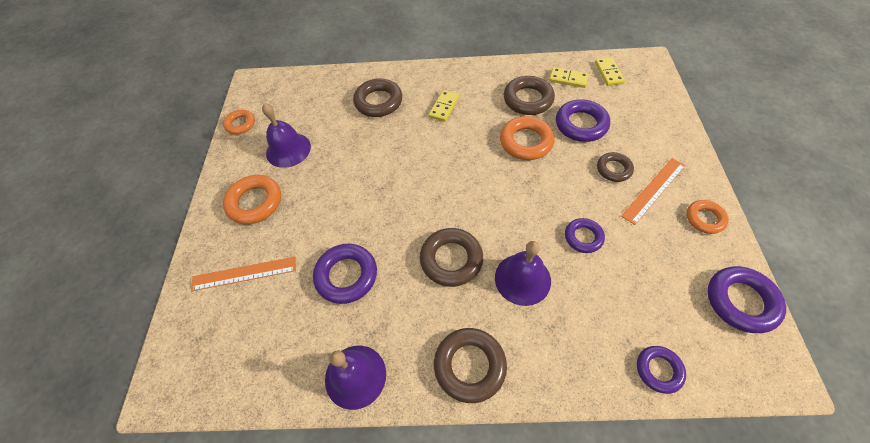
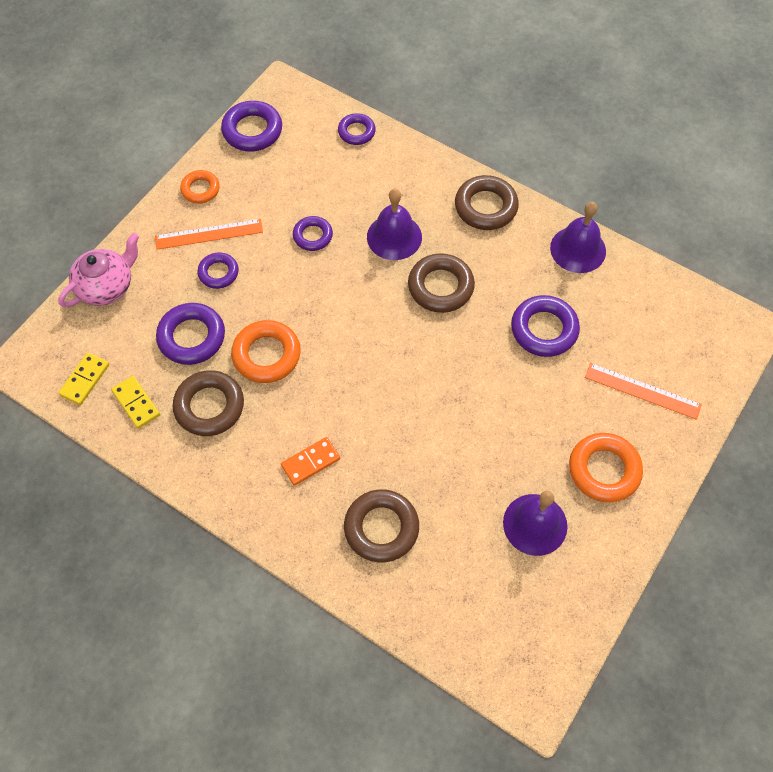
camera: 150 degrees left, 5 degrees up
(240, 124) = (581, 615): orange ring -> none
(444, 107) = (310, 462): yellow domino -> orange domino
(613, 169) = (218, 273): brown ring -> purple ring
(667, 120) = (107, 286): none -> pink teapot

